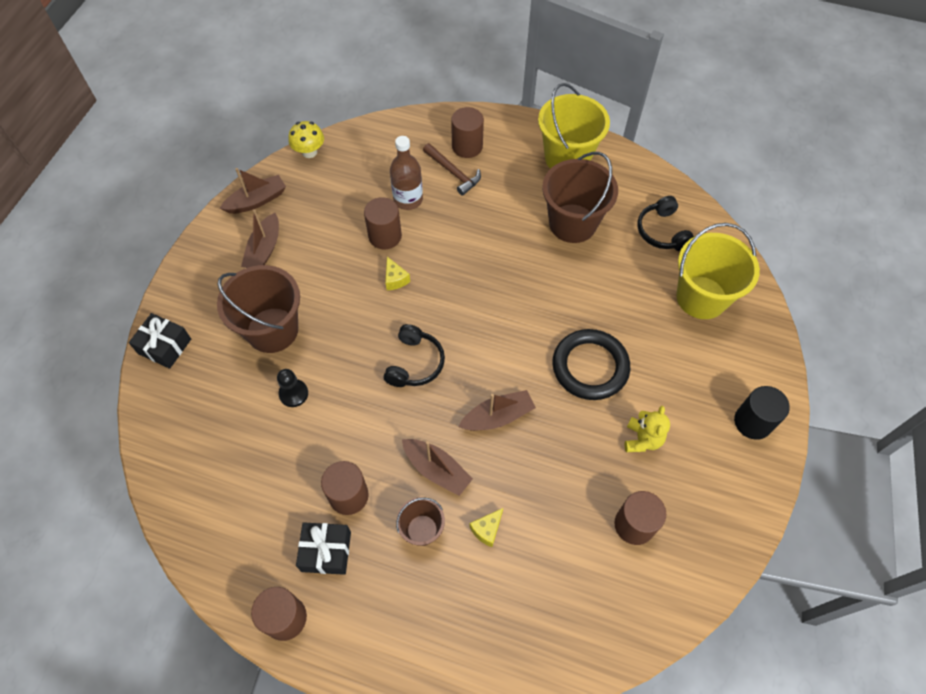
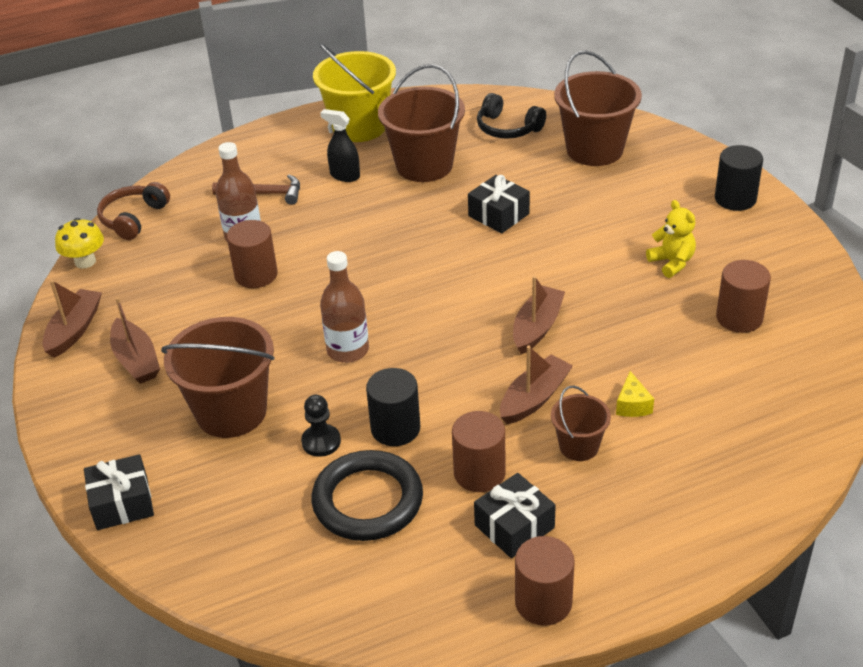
camera: 40 degrees left, 20 degrees down
(339, 420) = (395, 428): none -> black cylinder
(365, 137) = (133, 218): none -> brown headphones
(374, 338) = (348, 350): none -> brown bottle
(395, 279) = (310, 298): yellow cheese -> none
(415, 363) = (411, 342): black headphones -> none
(437, 470) = (534, 398): brown boat -> brown boat turned 45 degrees counterclockwise
(467, 146) = (252, 169): brown cylinder -> none
(515, 194) = (344, 176): none -> black spray bottle
(574, 304) = (498, 215): none -> black gift
(590, 367) = (568, 246): black ring -> black ring (368, 501)
(701, 297) = (594, 150): yellow bucket -> brown bucket

